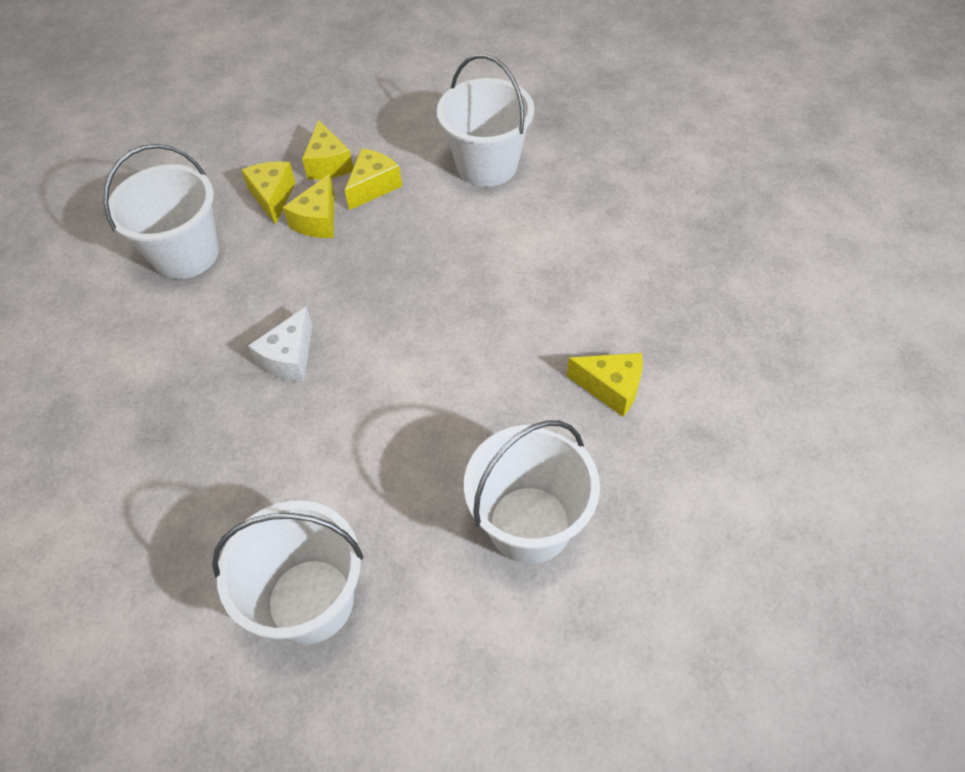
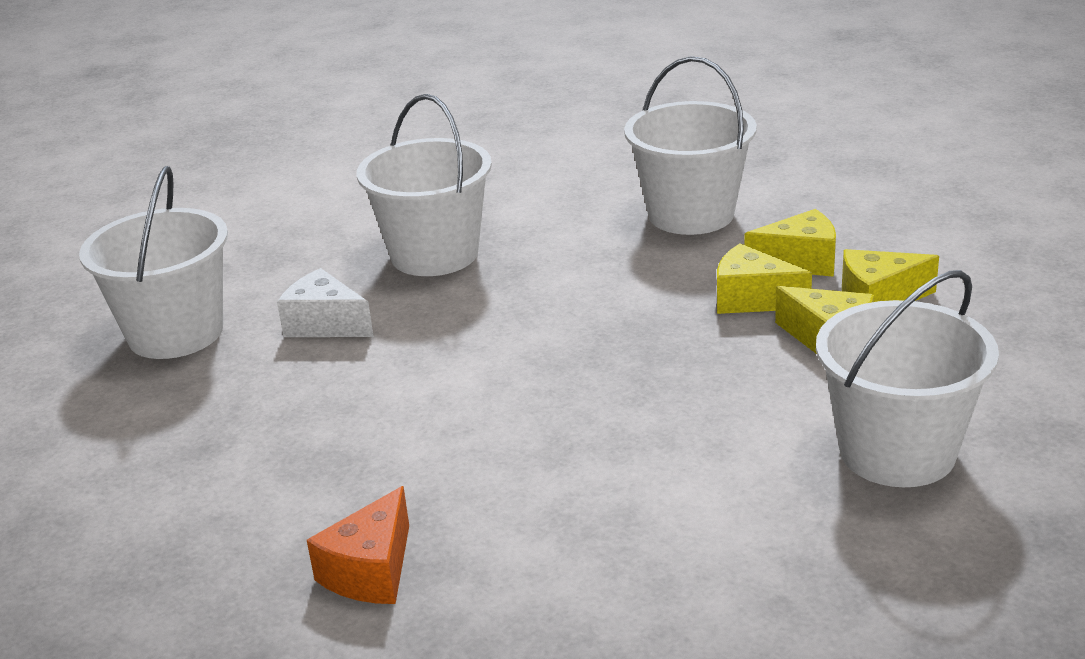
camera: 95 degrees right, 25 degrees down
(290, 358) = (504, 297): white cheese -> white cheese (325, 324)
(529, 524) = (185, 482): white bucket -> white bucket (434, 254)
(611, 388) = (371, 571): yellow cheese -> orange cheese

